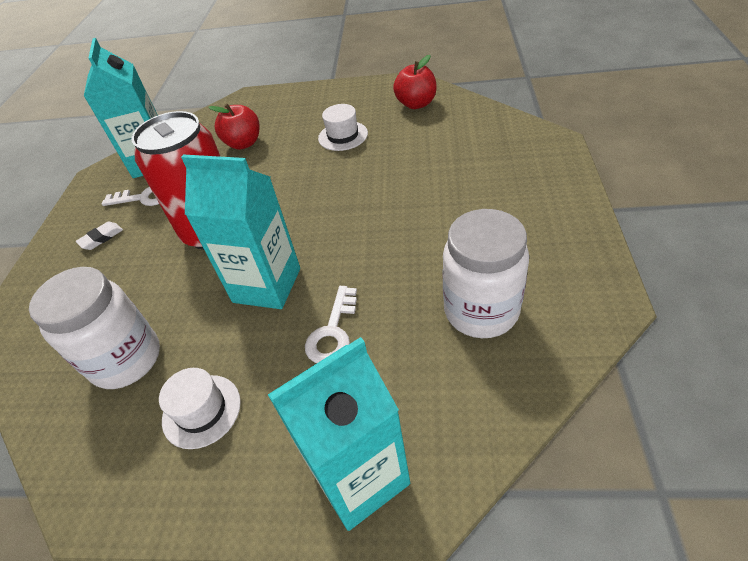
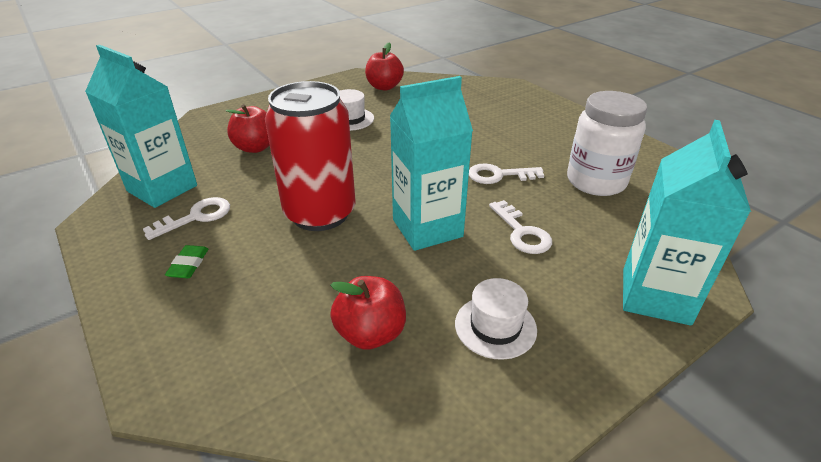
camera: 45 degrees left, 10 degrees down
(101, 238) = (188, 265): white eraser -> green eraser
(126, 360) = (370, 333): white jar -> red apple
(393, 256) = (499, 175): none -> white key

